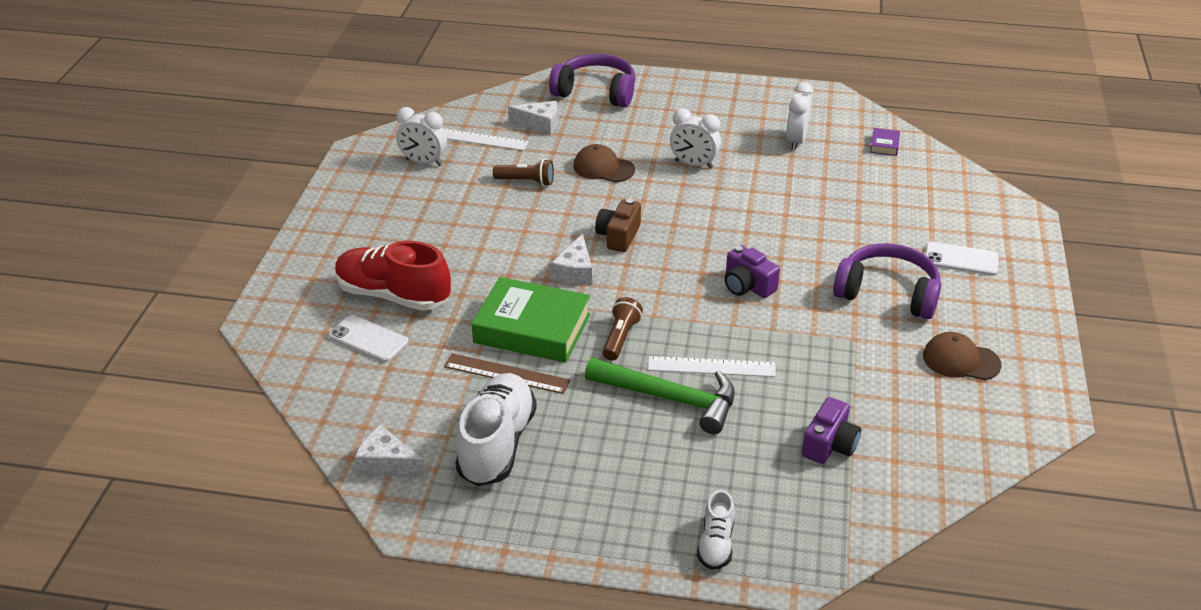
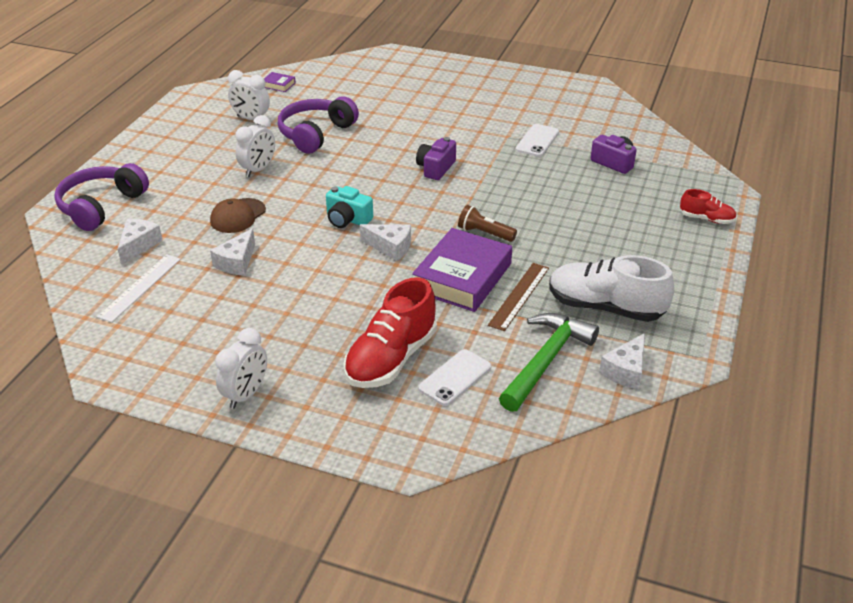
camera: 80 degrees left, 0 degrees up
(423, 162) = (163, 327): white clock -> white clock (246, 394)
(526, 181) = (237, 262): brown flashlight -> white cheese
(532, 328) = (462, 277): green book -> purple book
(618, 236) = (347, 219): brown camera -> turquoise camera
(670, 399) = (560, 219): green hammer -> green hammer (546, 360)
(711, 366) = (527, 196): white ruler -> none
(716, 544) = (706, 219): white shoe -> red shoe
(747, 286) = (435, 168): purple camera -> purple camera turned 150 degrees clockwise
(887, 293) = (461, 115): purple headphones -> purple headphones (316, 134)
(960, 360) = (537, 103): brown cap -> none
(961, 259) = (431, 83): white phone -> white phone (537, 141)

